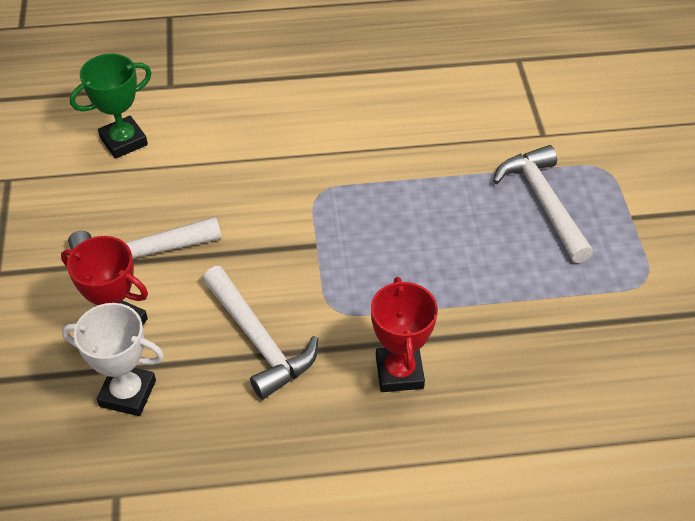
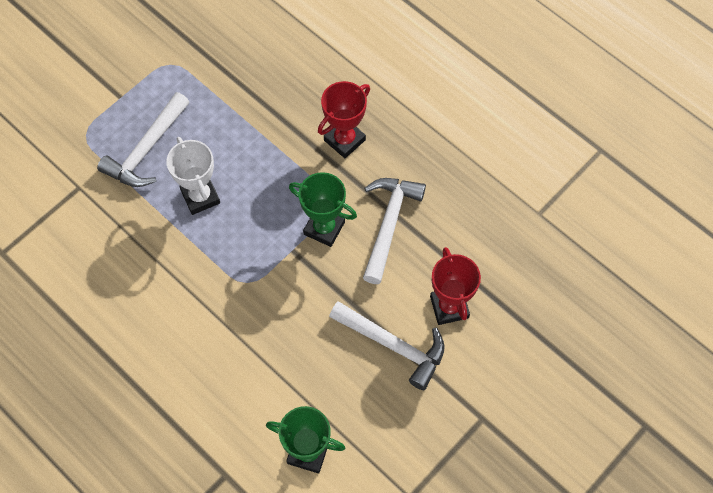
camera: 130 degrees left, 15 degrees up
(127, 393) = (483, 261): white trophy -> white trophy (200, 197)
(312, 284) = (324, 228): none -> green trophy

